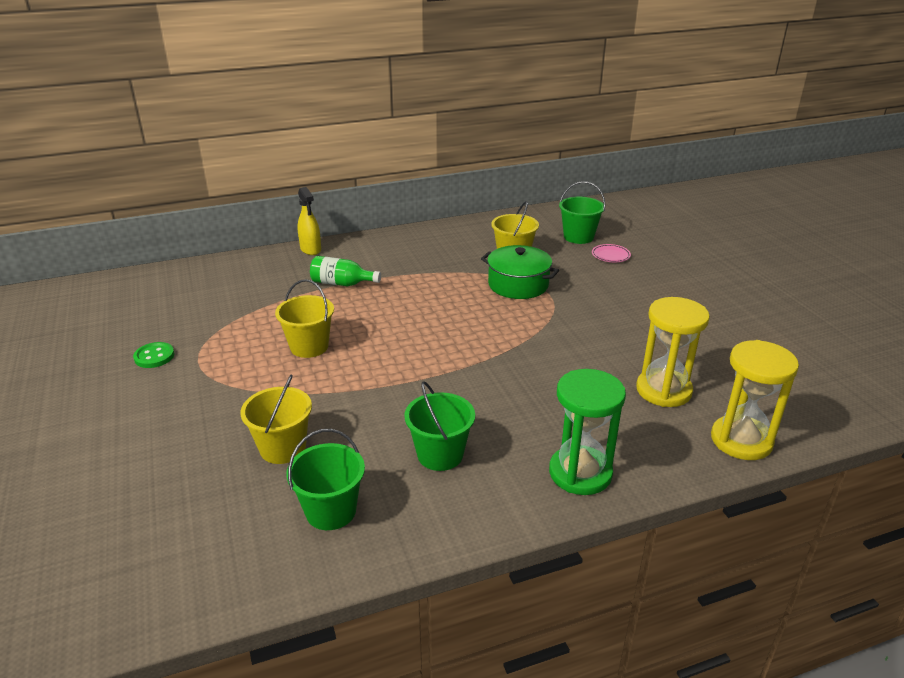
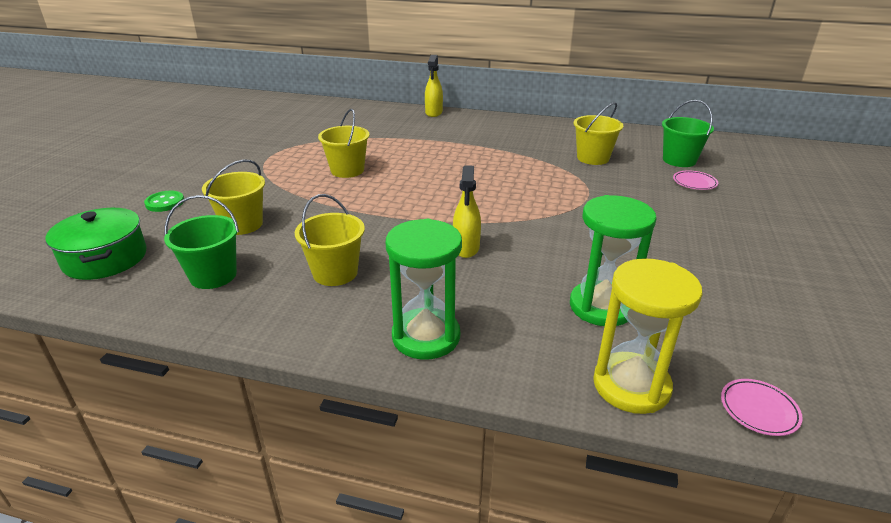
camera: 35 degrees right, 0 degrees up
(154, 356) = (250, 146): green button -> green button (165, 203)
(342, 283) = (425, 139): green bottle -> none
(440, 454) = (335, 273): green bucket -> yellow bucket
(516, 383) = (466, 248): none -> yellow spray bottle
(518, 284) = (568, 179): green pot -> green pot (105, 258)
(663, 390) = (601, 306): yellow hourglass -> green hourglass
(816, 420) = (759, 410): none -> pink plate

